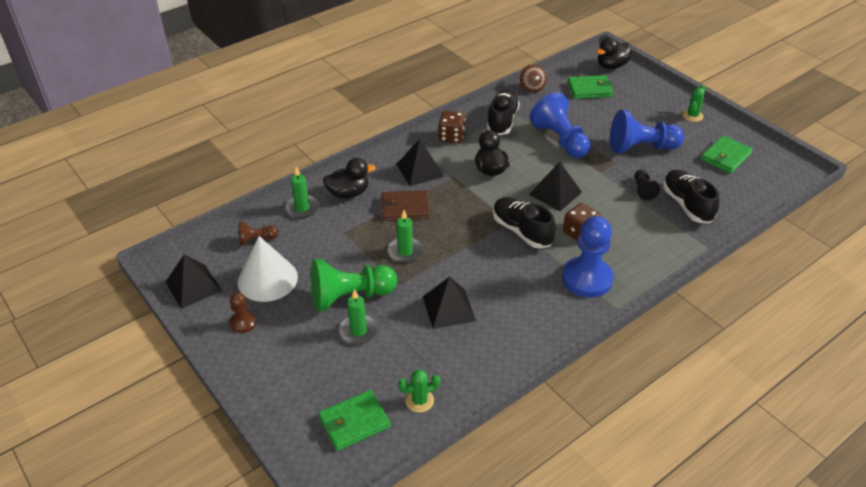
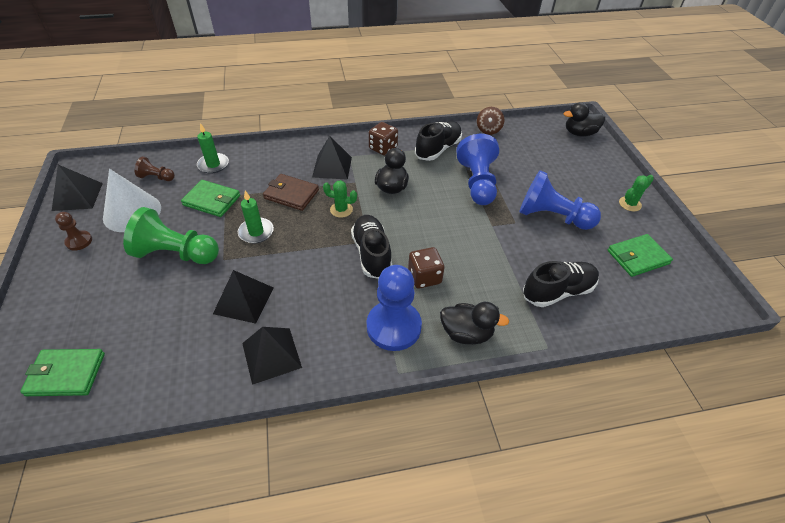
camera: 25 degrees right, 5 degrees up
(348, 193) = (258, 165): black duck -> black duck (466, 333)
(358, 331) = (153, 287): green candle -> none
(419, 400) = (136, 380): green cactus -> green cactus (341, 210)
(555, 193) = (432, 229): black pyramid -> black pyramid (271, 355)
(590, 89) = (542, 147): green wallet -> green wallet (212, 200)
(643, 190) = (522, 259): black pawn -> none
(687, 205) = (557, 291): black shoe -> black shoe turned 60 degrees clockwise

